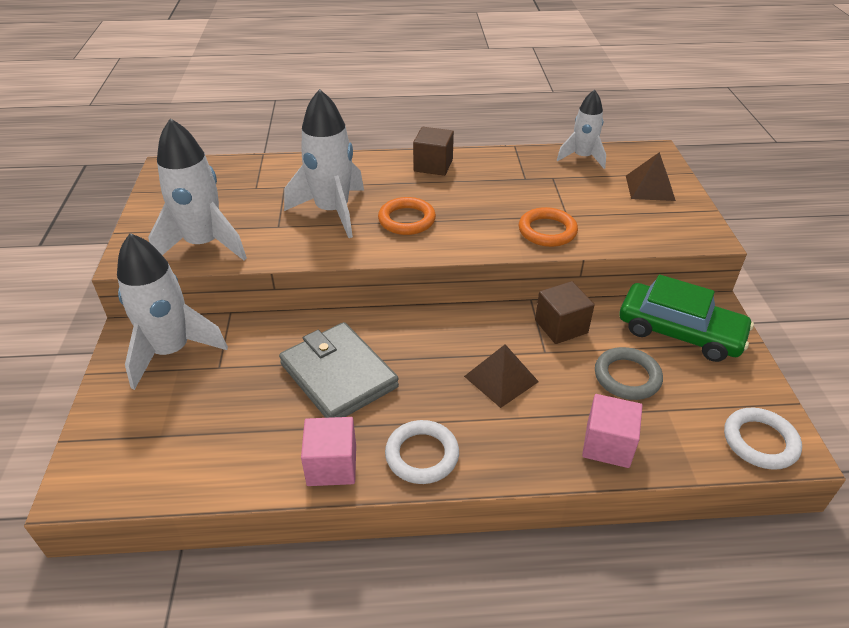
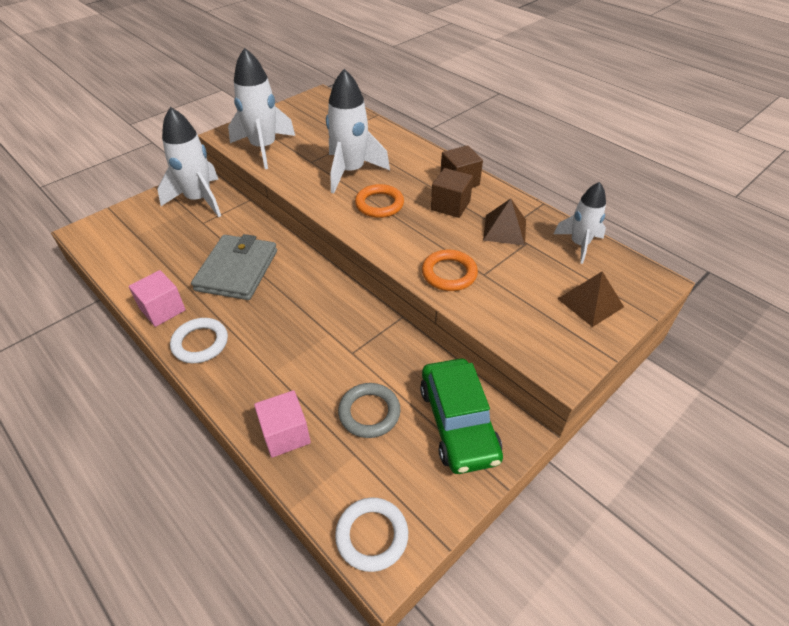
camera: 50 degrees right, 5 degrees up
(501, 379) = (302, 344): brown pyramid -> brown pyramid (505, 229)
(561, 326) = (388, 347): brown cube -> brown cube (450, 205)

